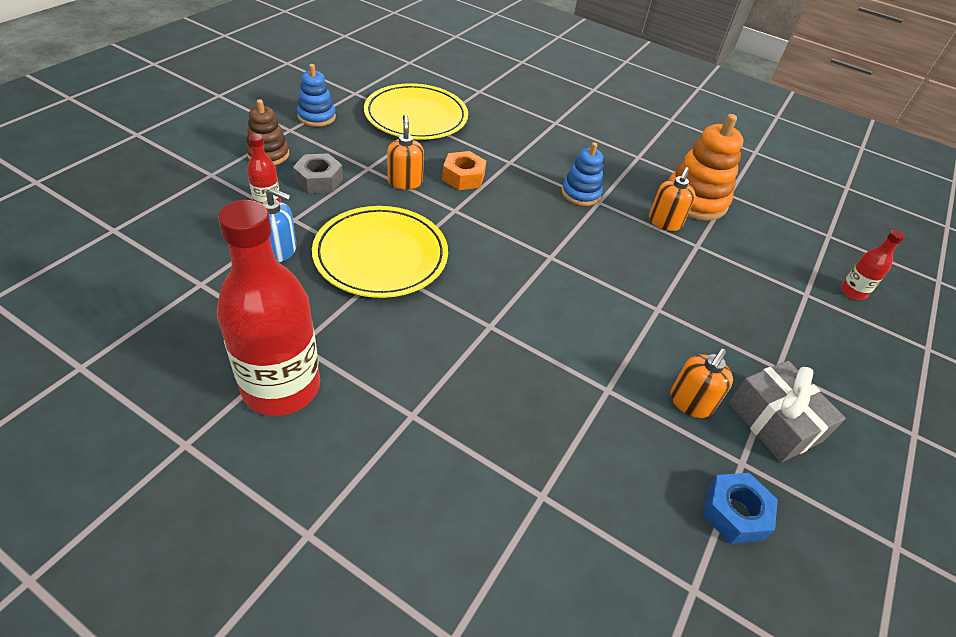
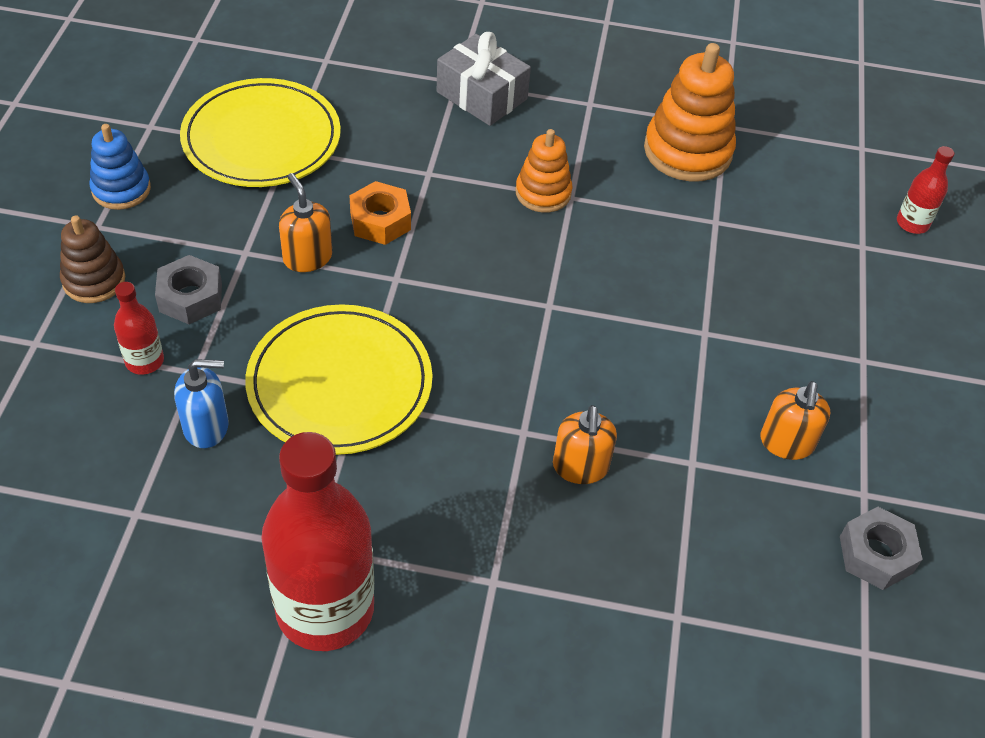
camera: 20 degrees left, 5 degrees up
(580, 194) = (543, 193): blue stacking toy -> orange stacking toy
(664, 222) = (664, 200): orange soap dispenser -> orange soap dispenser (580, 467)
(734, 513) = (875, 555): blue nut -> grey nut
(774, 422) = (881, 431): grey gift -> grey gift (482, 95)

